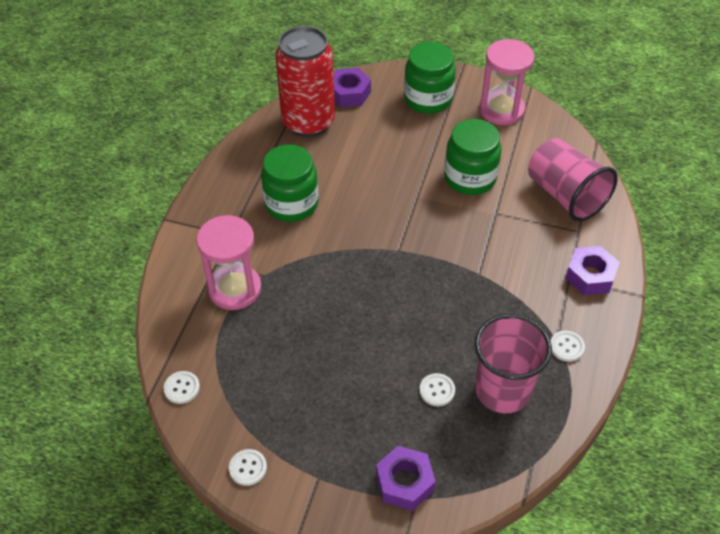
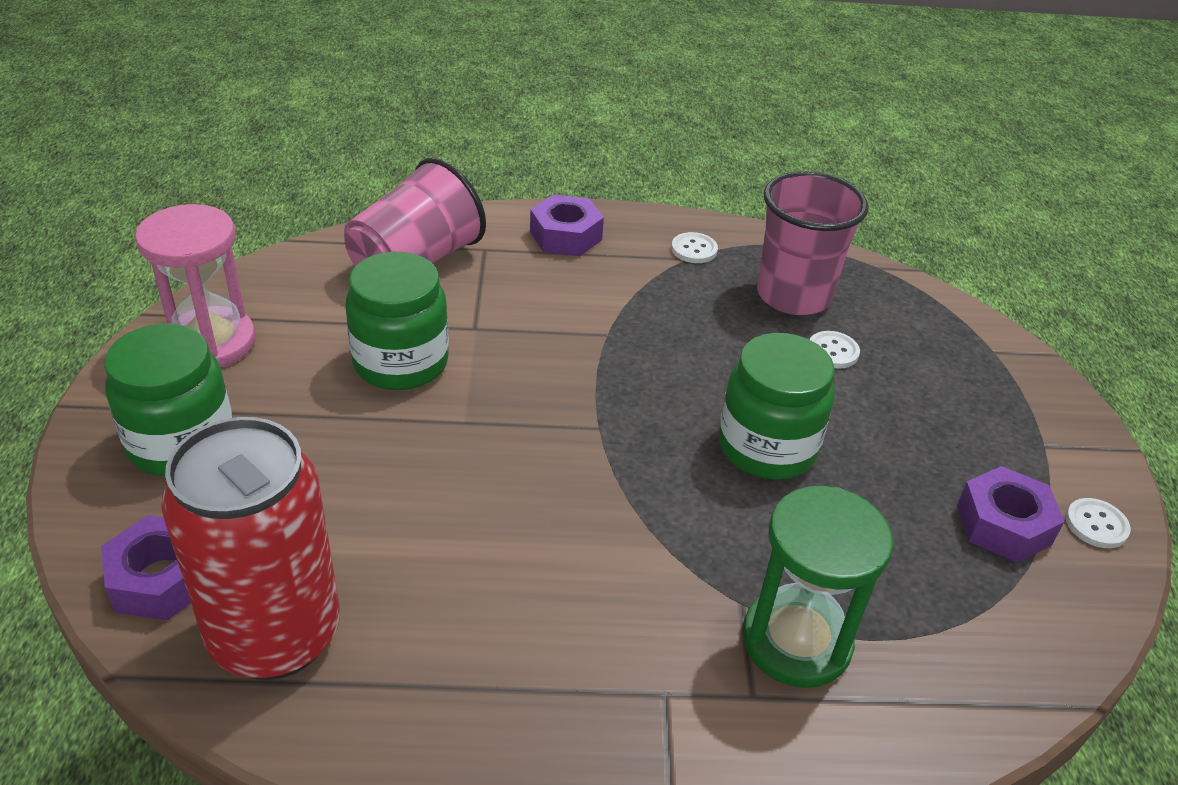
camera: 110 degrees left, 10 degrees down
(182, 388) = (1043, 658): white button -> none
(235, 289) = (796, 641): pink hourglass -> green hourglass
(291, 204) = (542, 604): green jar -> green jar (767, 447)
(404, 482) = (983, 363): purple nut -> purple nut (1003, 524)

